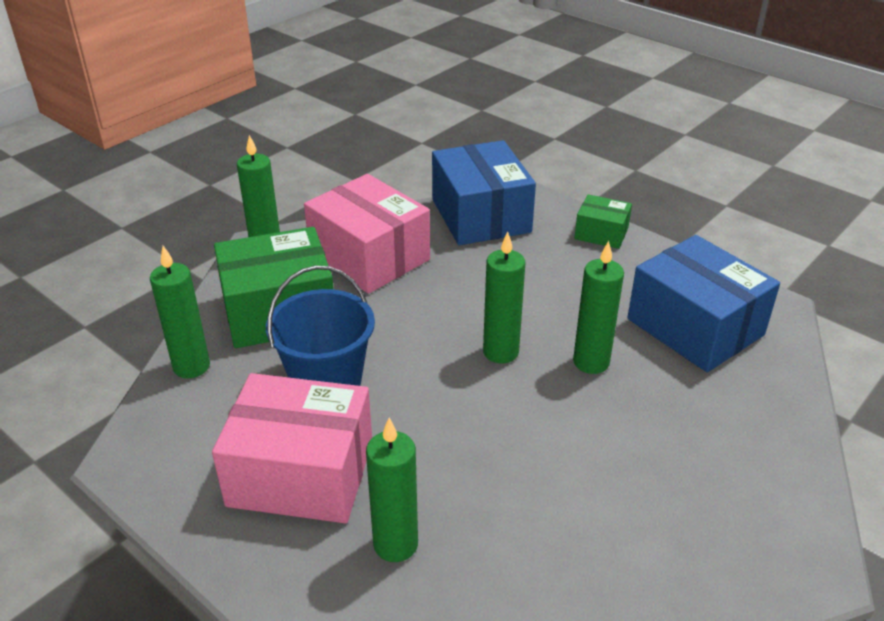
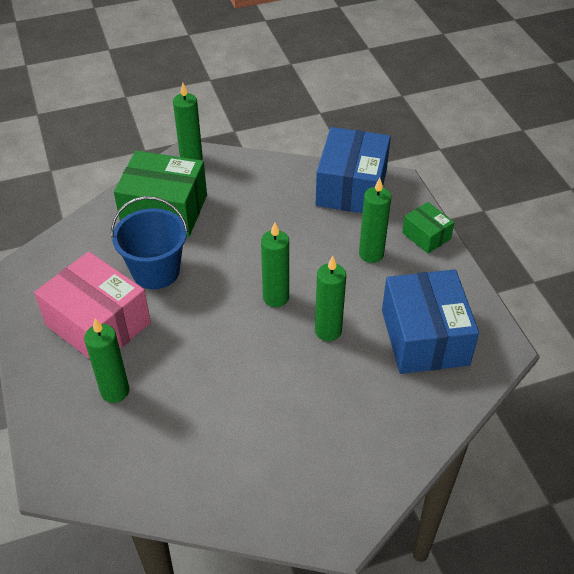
camera: 30 degrees right, 10 degrees up
(191, 366) = (89, 228): green candle -> green candle (371, 254)
(369, 257) = (250, 191): pink box -> none

